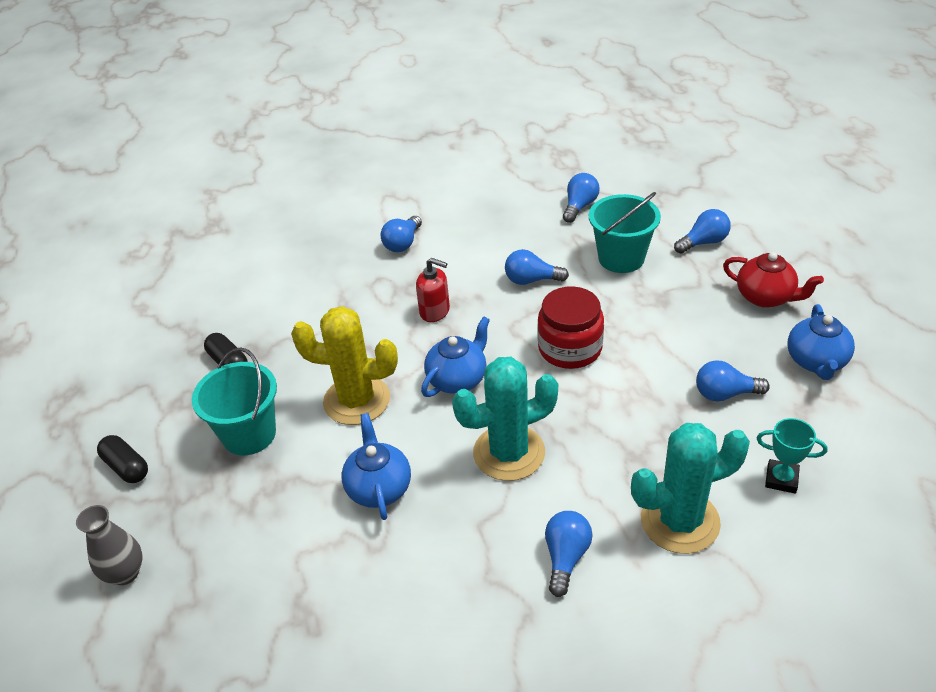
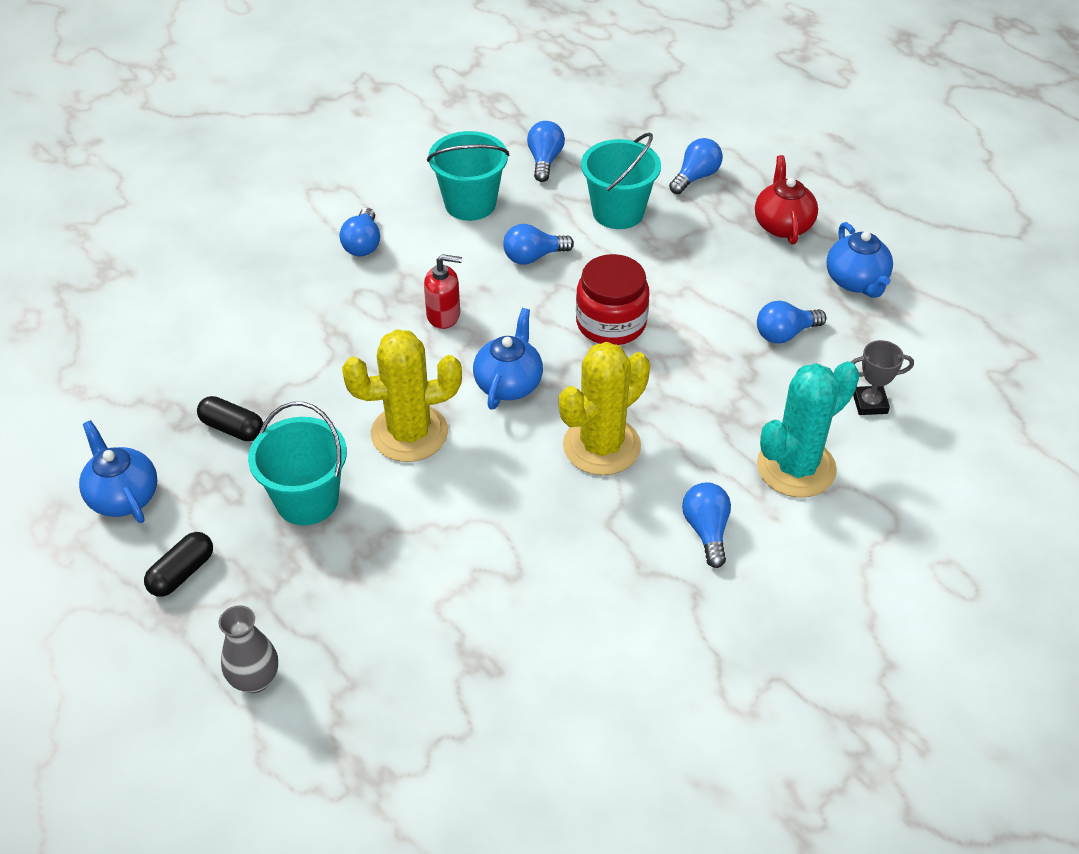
camera: 25 degrees left, 5 degrees up
(126, 467) = (182, 573): black capsule -> black capsule turned 75 degrees counterclockwise
(379, 487) = (485, 516): blue teapot -> blue teapot (123, 496)
(502, 229) = (470, 204): none -> turquoise bucket
(509, 453) = (601, 446): turquoise cactus -> yellow cactus
(766, 297) = (782, 225): red teapot -> red teapot turned 105 degrees counterclockwise
(781, 479) = (870, 403): turquoise trophy -> grey trophy

